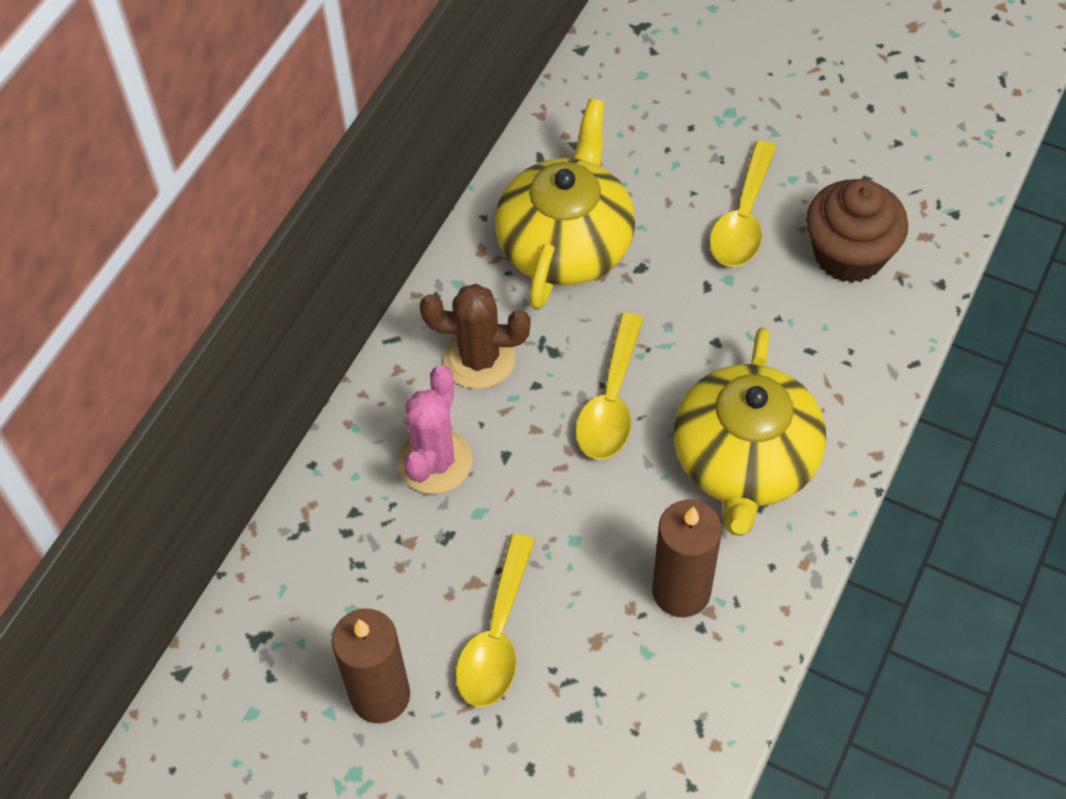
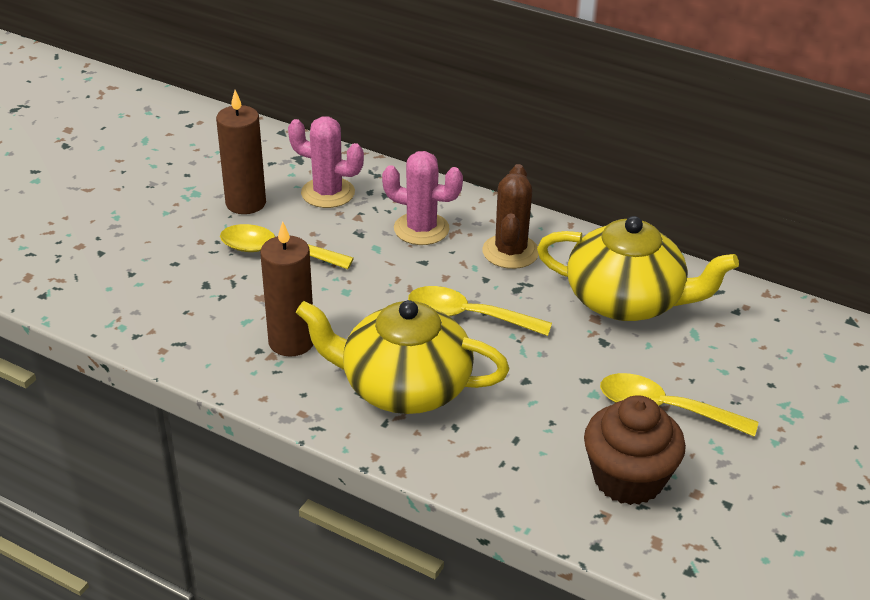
camera: 90 degrees right, 20 degrees down
(352, 586) = (328, 193): none -> pink cactus

